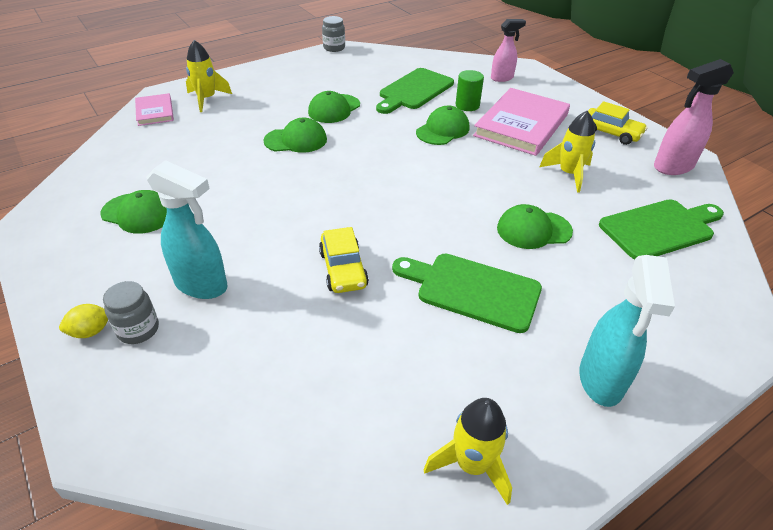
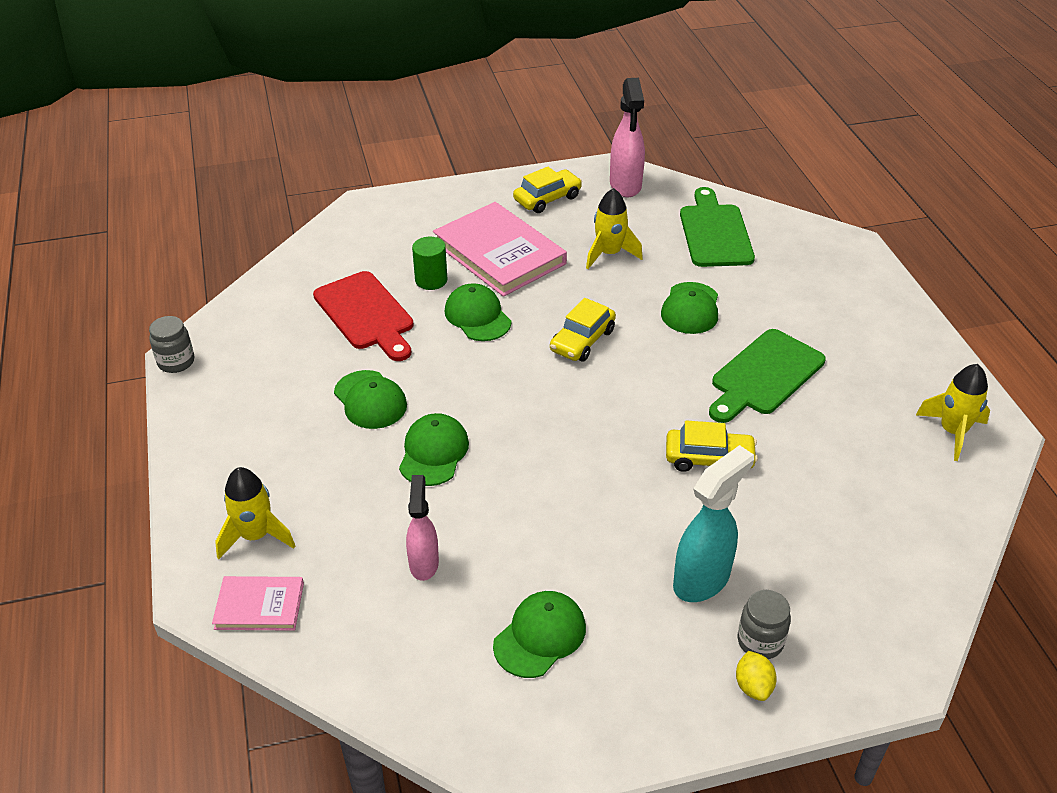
camera: 70 degrees left, 0 degrees up
(414, 91) = (366, 314): green cutting board -> red cutting board
(448, 179) = (582, 340): none -> yellow car
(502, 78) = (380, 231): pink spray bottle -> pink spray bottle (424, 563)
(601, 380) = (883, 336): turquoise spray bottle -> none

